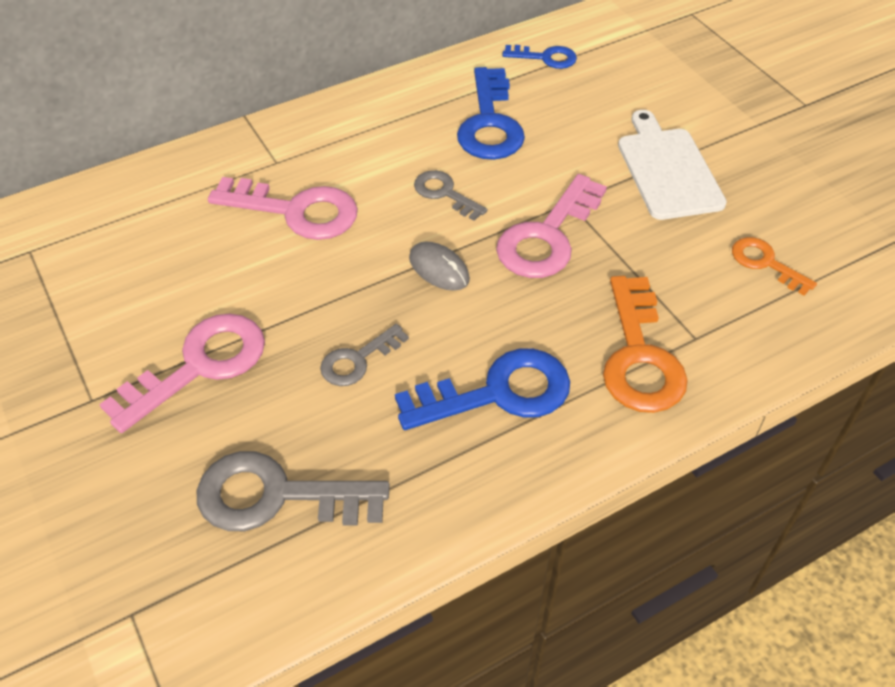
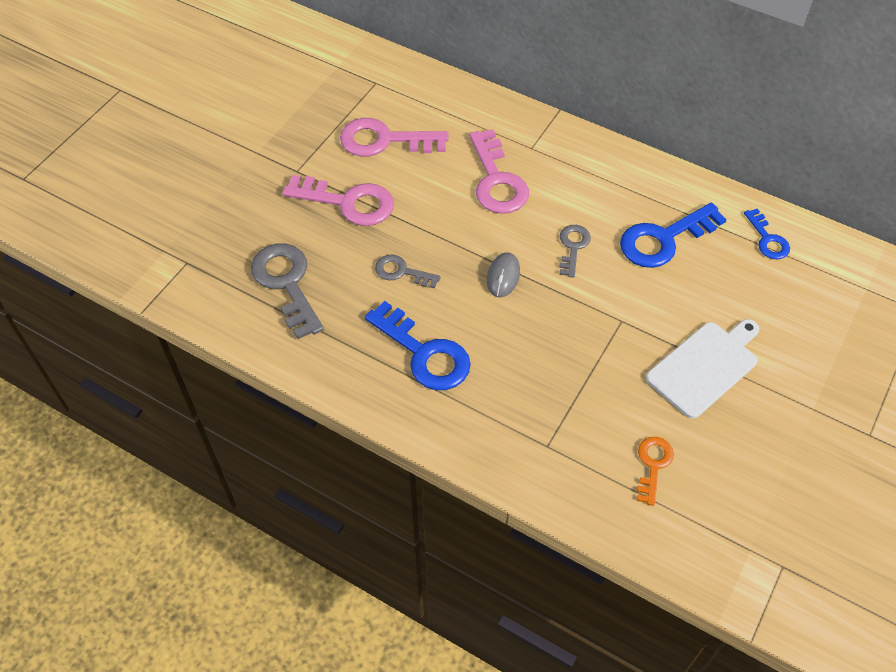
camera: 60 degrees right, 5 degrees up
(547, 236) = (577, 322): pink key -> pink key (384, 140)
(639, 356) = (507, 418): orange key -> none

